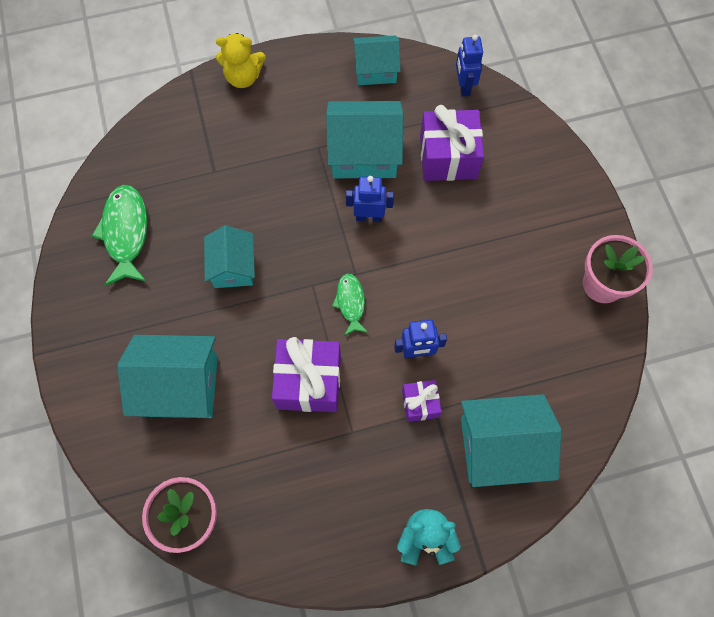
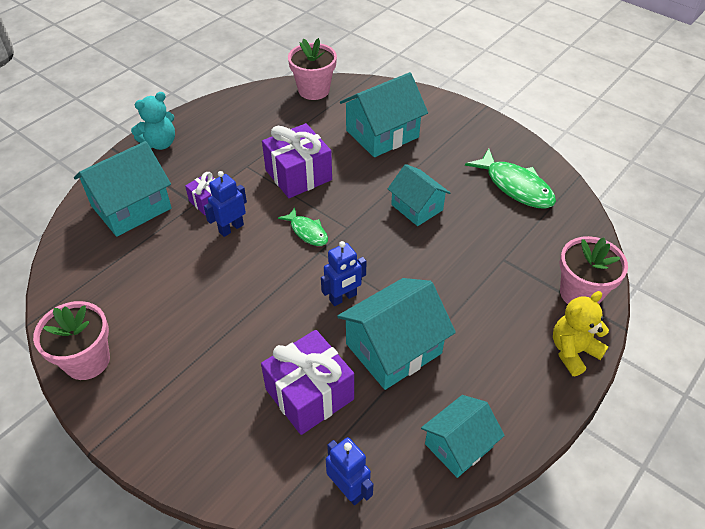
camera: 145 degrees right, 20 degrees down
(189, 110) = (580, 293): none -> pink flower pot

